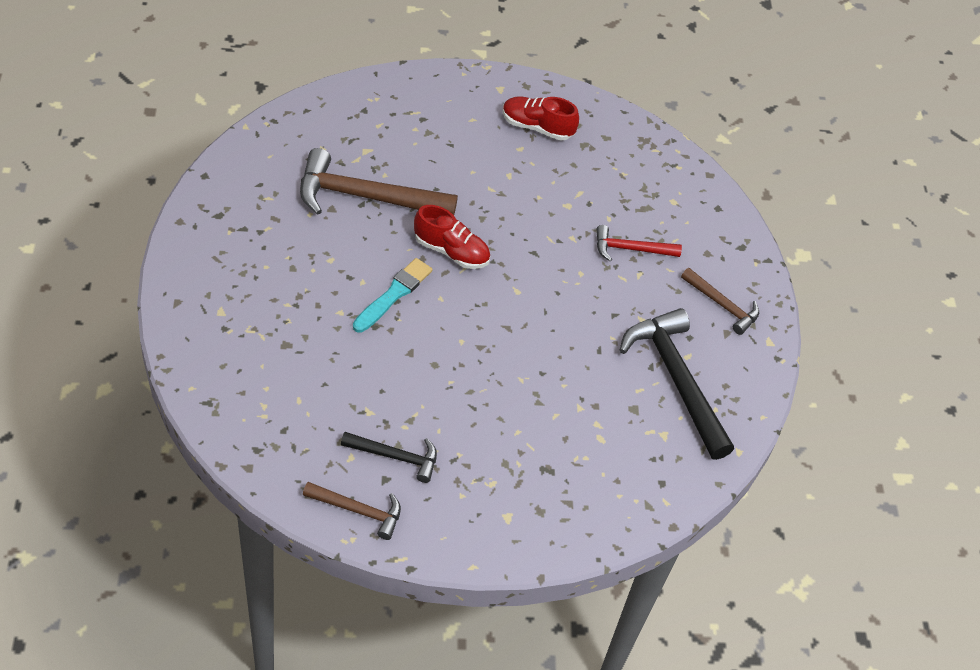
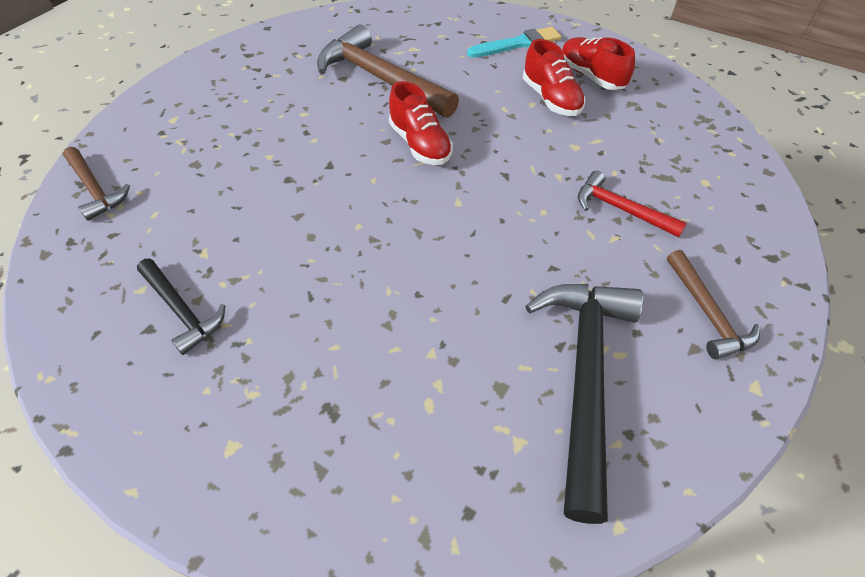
camera: 40 degrees right, 0 degrees up
(358, 510) = (87, 349): brown hammer -> brown hammer (95, 189)
(393, 294) = (331, 160): turquoise brush -> turquoise brush (517, 44)
(520, 164) = (551, 99): none -> red shoe

